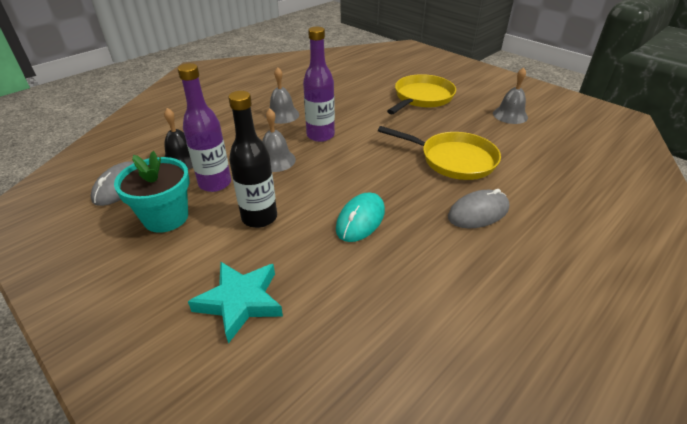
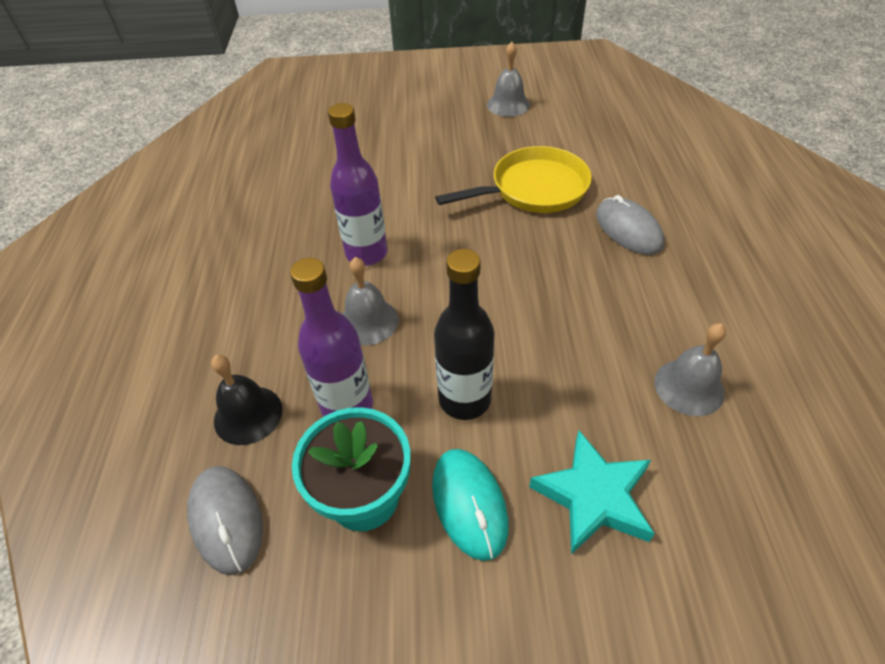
camera: 45 degrees left, 10 degrees up
(282, 115) = (275, 258): grey bell -> grey bell (689, 387)
(360, 219) = (556, 316): turquoise mouse -> turquoise mouse (469, 504)
(421, 98) = (399, 134): yellow pan -> none
(478, 212) = (628, 229): grey mouse -> grey mouse turned 45 degrees counterclockwise

